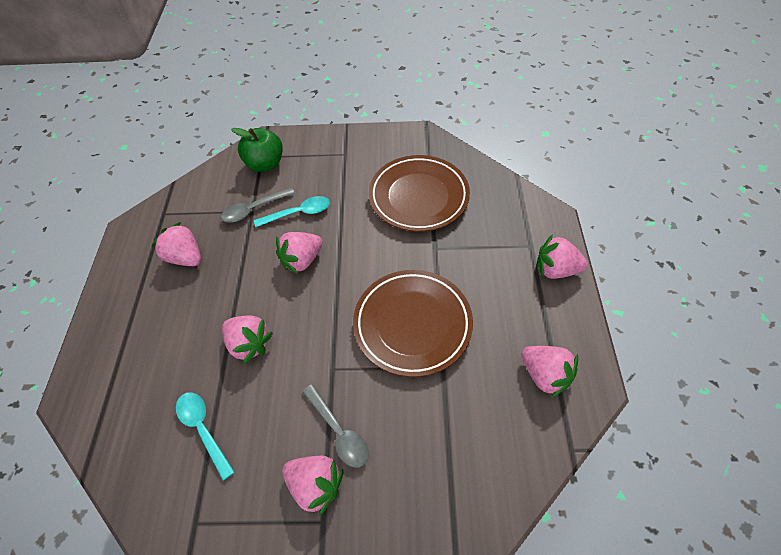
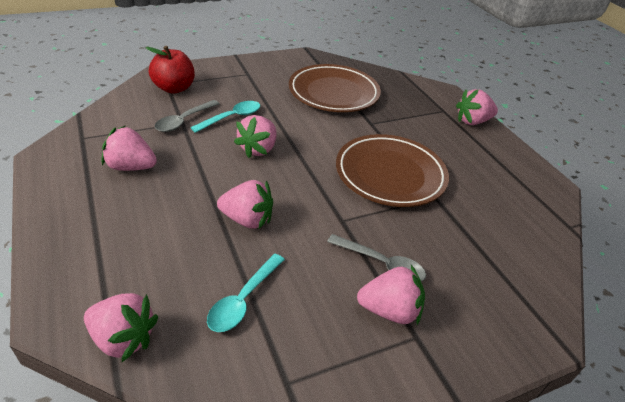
camera: 30 degrees left, 15 degrees down
(203, 429) = (243, 299): turquoise spoon -> turquoise spoon turned 90 degrees counterclockwise
(265, 164) = (174, 88): green apple -> red apple
(545, 375) = (515, 185): pink strawberry -> pink strawberry (123, 338)

